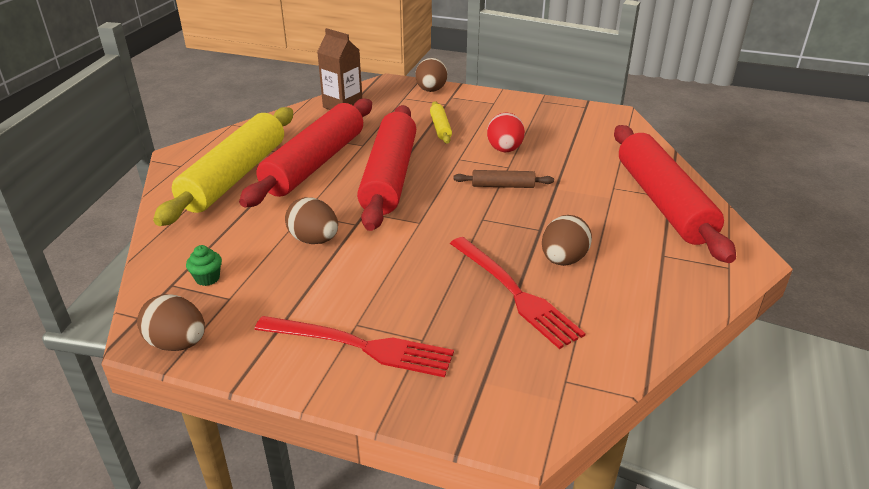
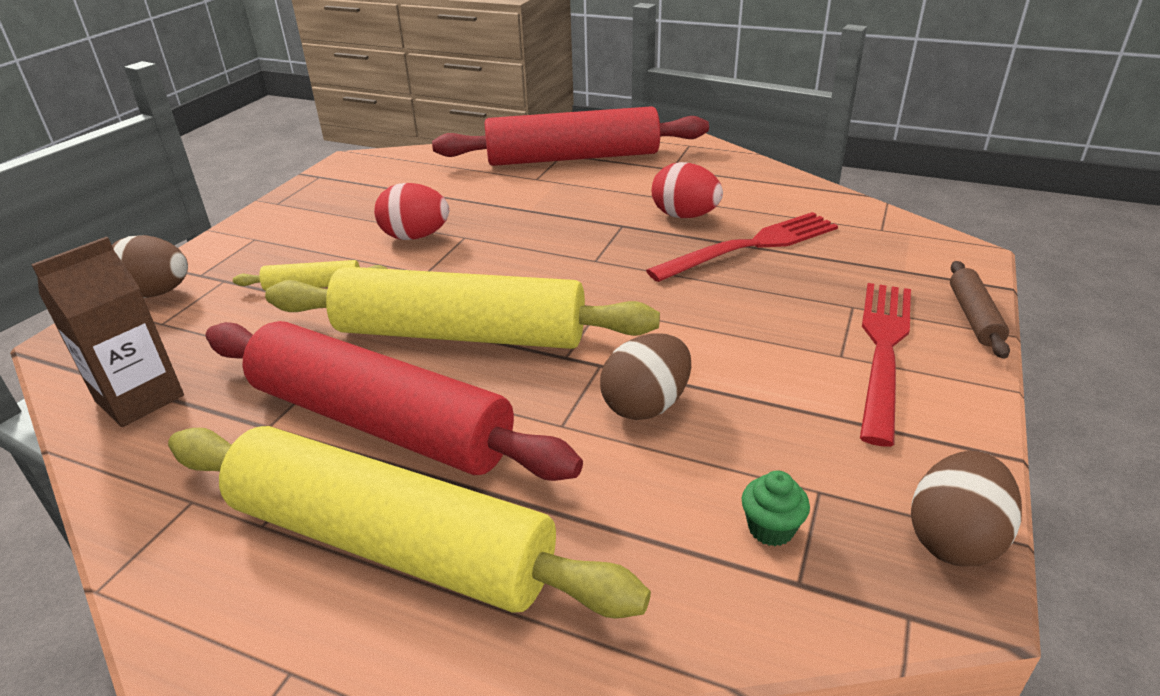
camera: 85 degrees left, 0 degrees up
(389, 177) = (461, 334): red rolling pin -> yellow rolling pin
(503, 186) = (515, 242): brown rolling pin -> brown rolling pin (974, 317)
(563, 260) = (684, 216): brown egg -> red egg

